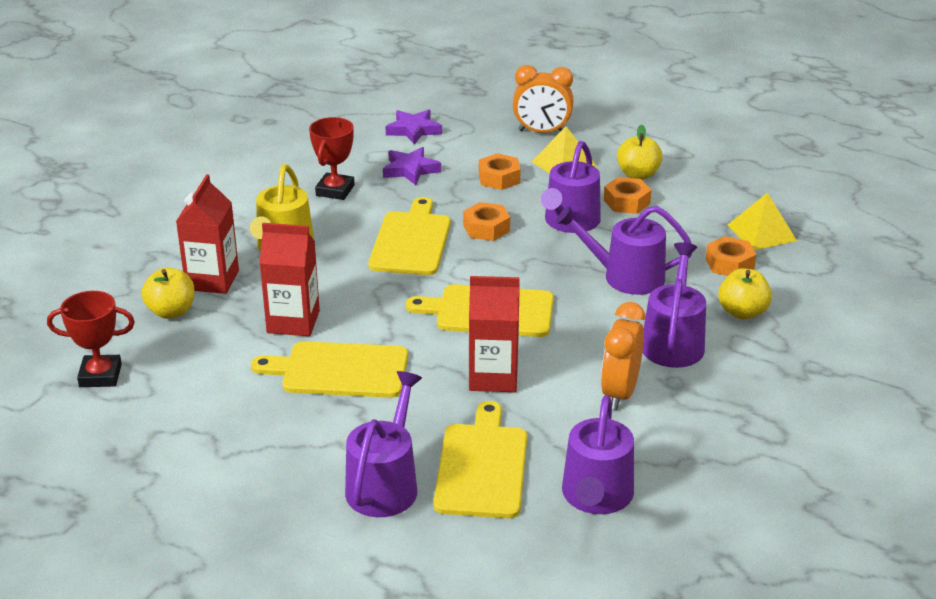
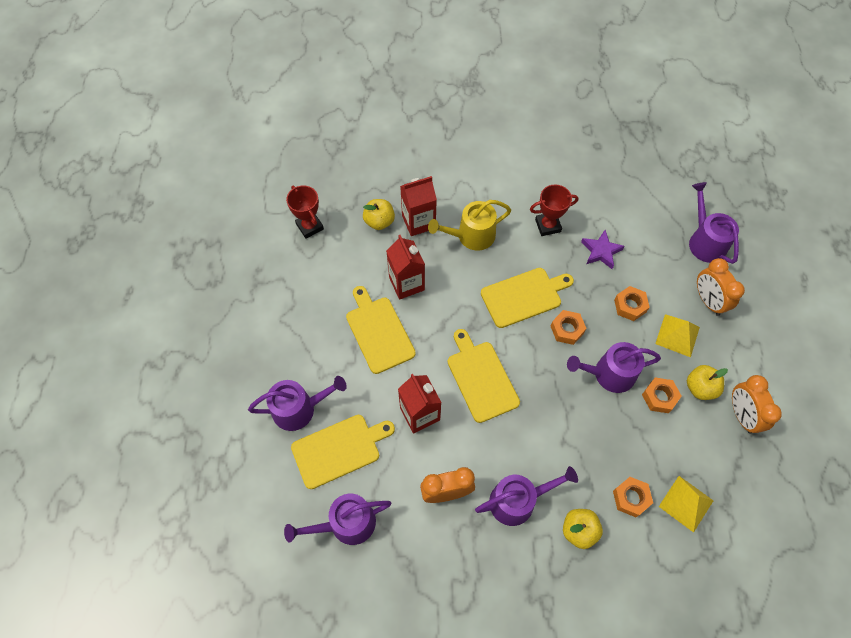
camera: 60 degrees right, 30 degrees up
(413, 130) = (649, 226): purple star -> none
(626, 276) = (570, 439): purple watering can -> purple watering can (705, 241)
(689, 164) = (741, 415): none -> orange clock

